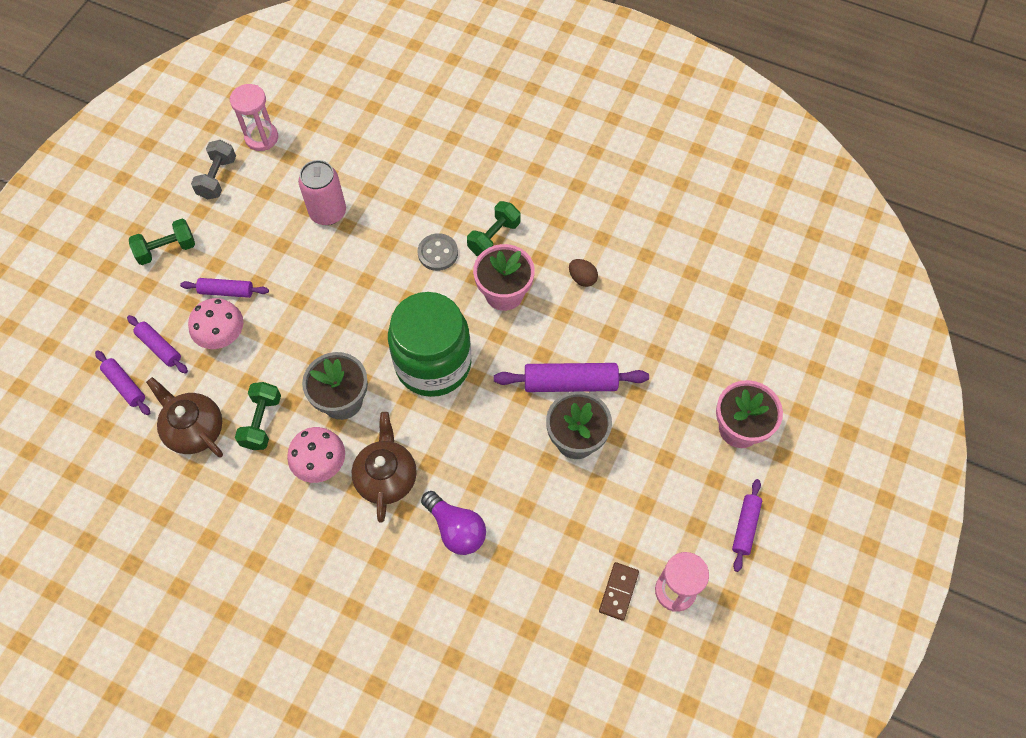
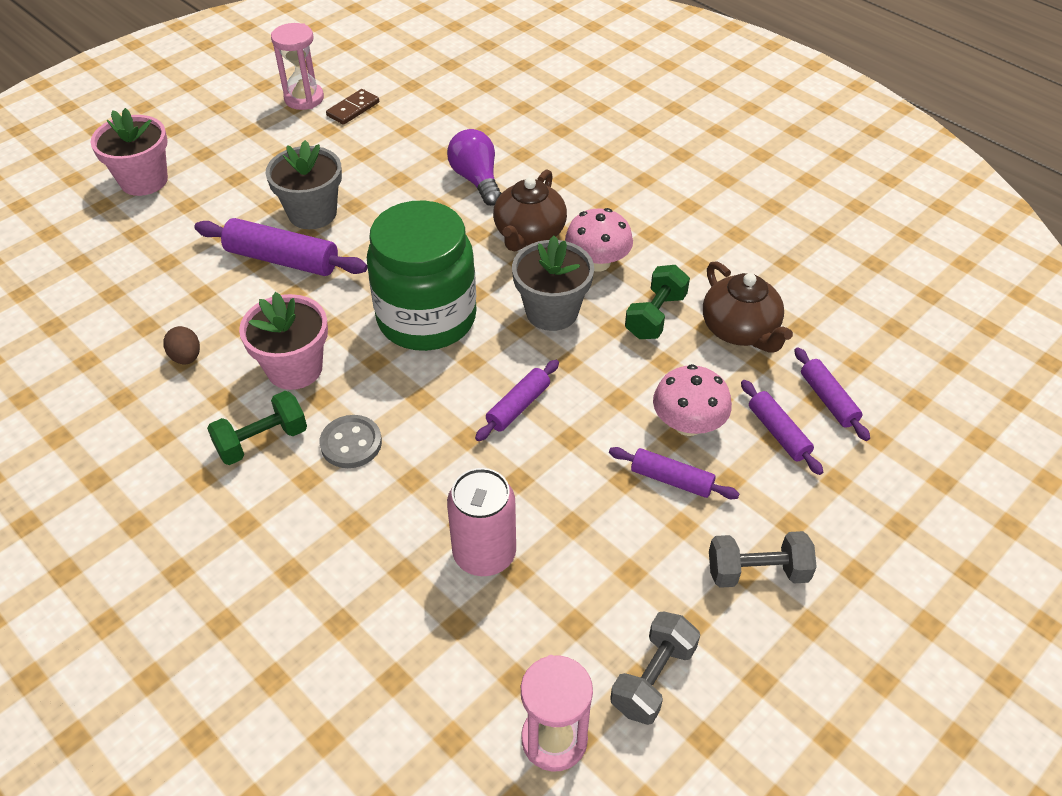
camera: 160 degrees left, 15 degrees down
(166, 249) = (757, 572): green dumbbell -> grey dumbbell
(745, 527) = (207, 119): purple rolling pin -> purple rolling pin (518, 406)

